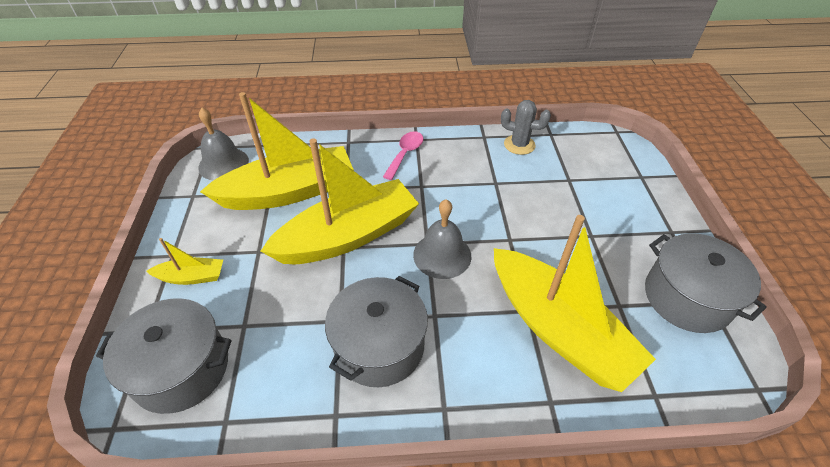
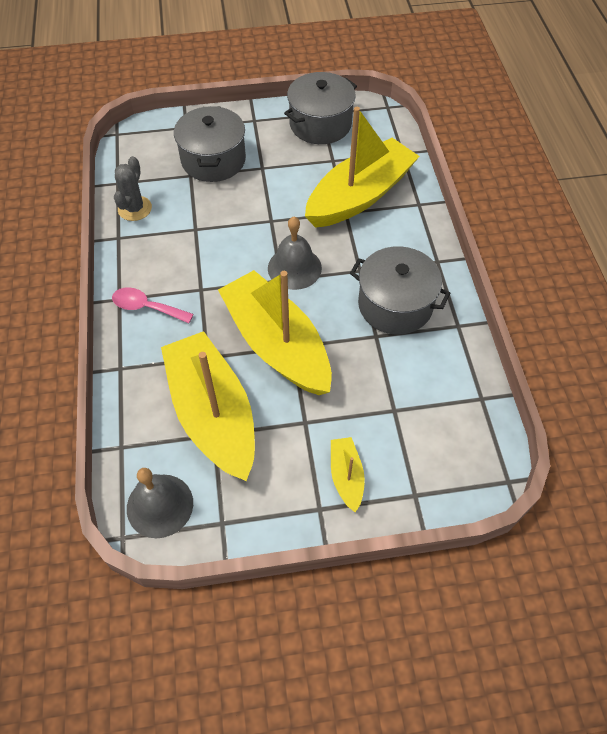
camera: 95 degrees left, 10 degrees up
(181, 369) = (446, 447): grey pot -> grey pot (213, 160)

